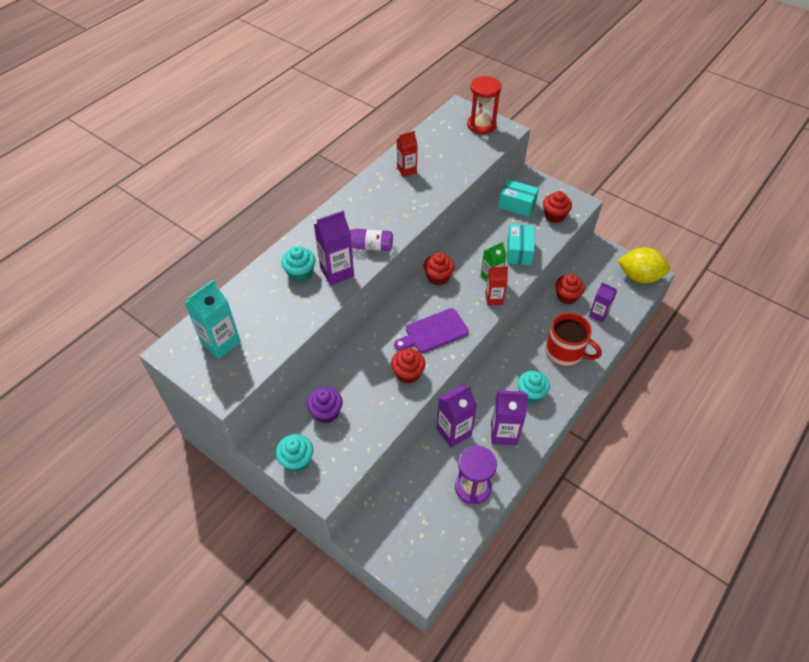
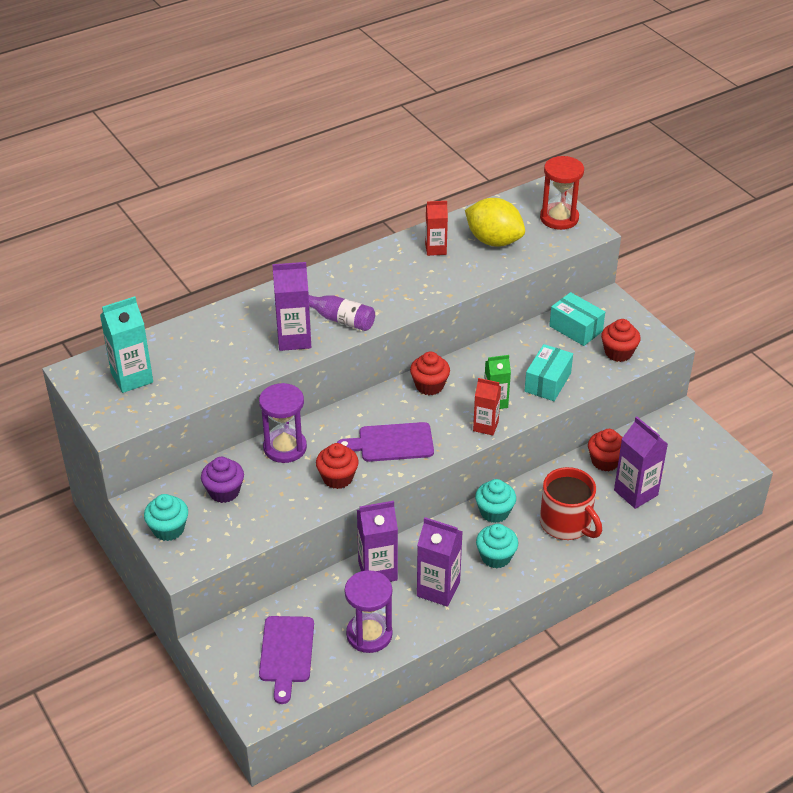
camera: 20 degrees right, 10 degrees down
(300, 273) = (252, 330): turquoise cupcake -> turquoise cupcake (494, 512)
(356, 359) = (285, 447): none -> purple hourglass
(419, 525) = (286, 653): none -> purple cutting board
(598, 314) = (635, 493): purple carton -> purple carton, size x1.52
(639, 276) = (718, 463): yellow lemon -> yellow lemon (494, 241)

